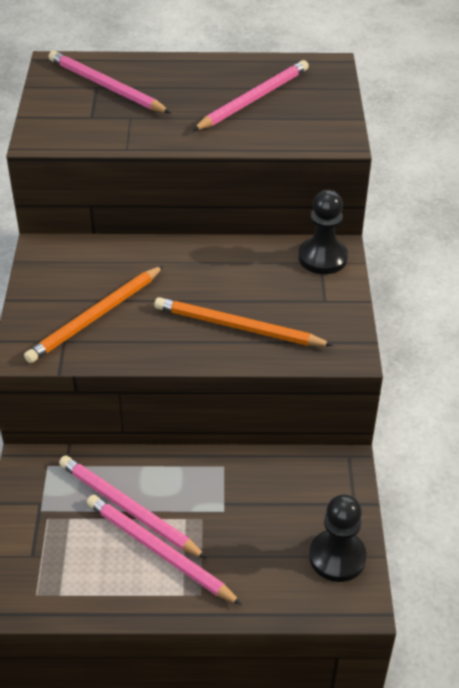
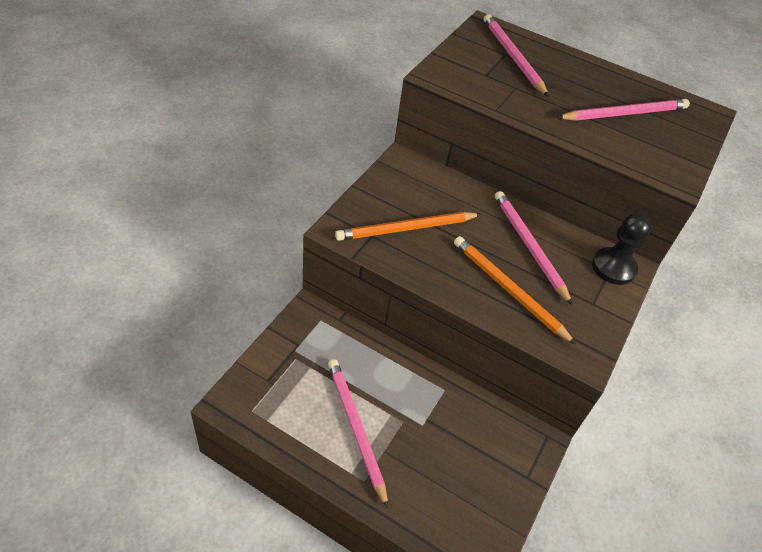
camera: 25 degrees right, 5 degrees up
(128, 509) = (354, 383): pink pencil -> pink pencil (529, 246)
(337, 557) = (486, 514): black pawn -> none

